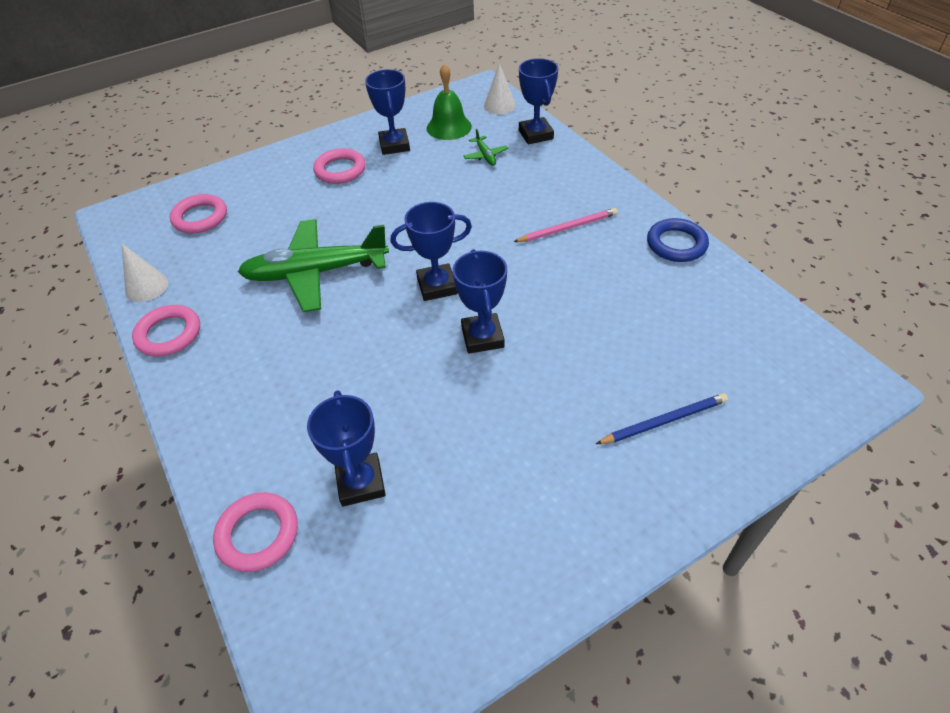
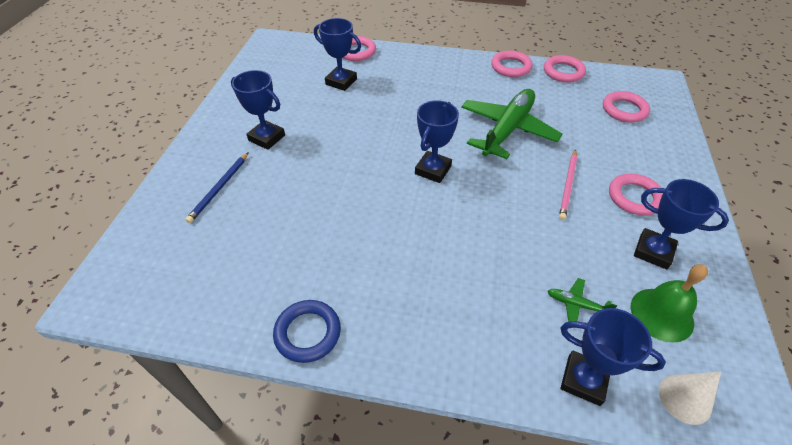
camera: 130 degrees right, 0 degrees up
(147, 287) = (563, 72): white cone -> pink ring
(482, 337) = (367, 162): blue trophy -> blue trophy (267, 138)
(568, 228) = (410, 279): pink pencil -> pink pencil (568, 185)

